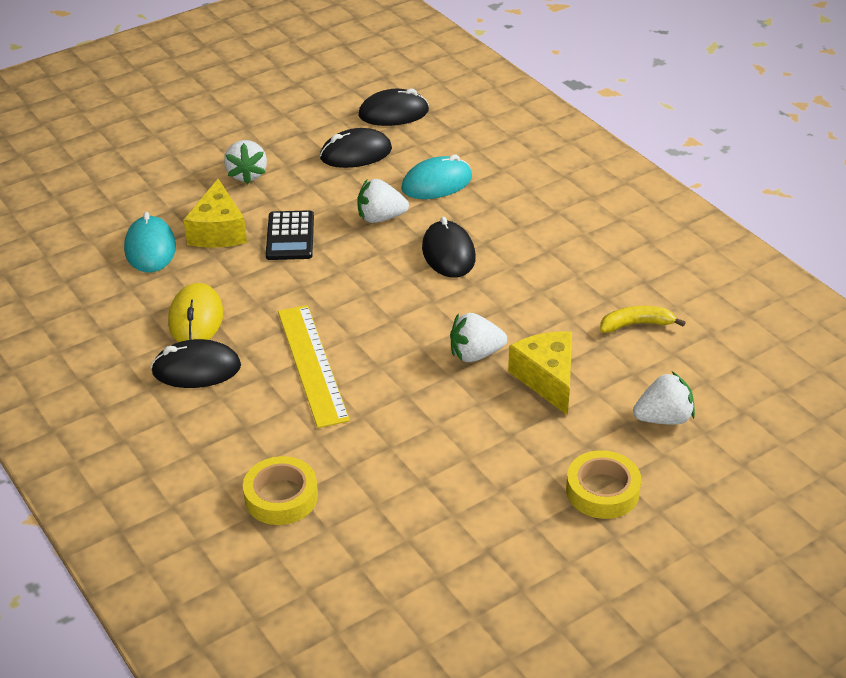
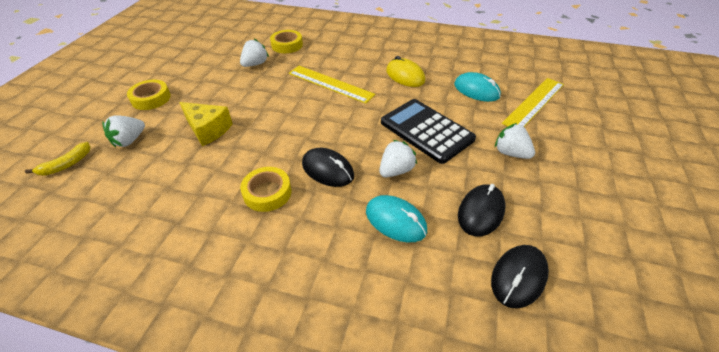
camera: 140 degrees right, 5 degrees up
(122, 200) = (534, 103): none -> yellow ruler
(196, 369) = (374, 61): black mouse -> none
(218, 231) = (464, 114): yellow cheese -> none
(290, 236) = (426, 131): black calculator -> black calculator, size x1.67
(437, 183) = (395, 221): turquoise mouse -> turquoise mouse turned 75 degrees counterclockwise
(475, 354) = (256, 123): white strawberry -> white strawberry (255, 64)
(533, 263) = (267, 193): none -> yellow tape
(636, 324) = (169, 186): yellow banana -> yellow banana (66, 164)

